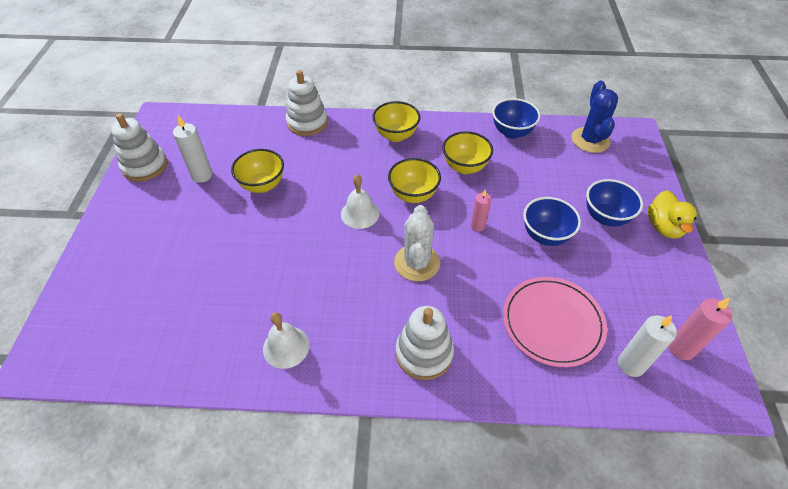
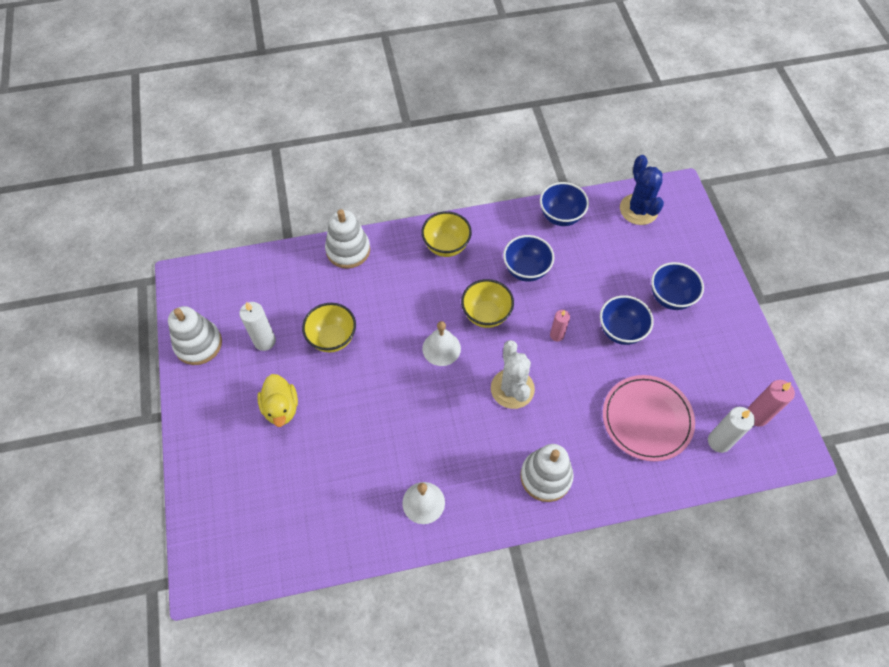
camera: 15 degrees left, 10 degrees up
(465, 167) = (526, 270): yellow bowl -> blue bowl
(664, 227) = (723, 296): yellow duck -> yellow duck (281, 408)

